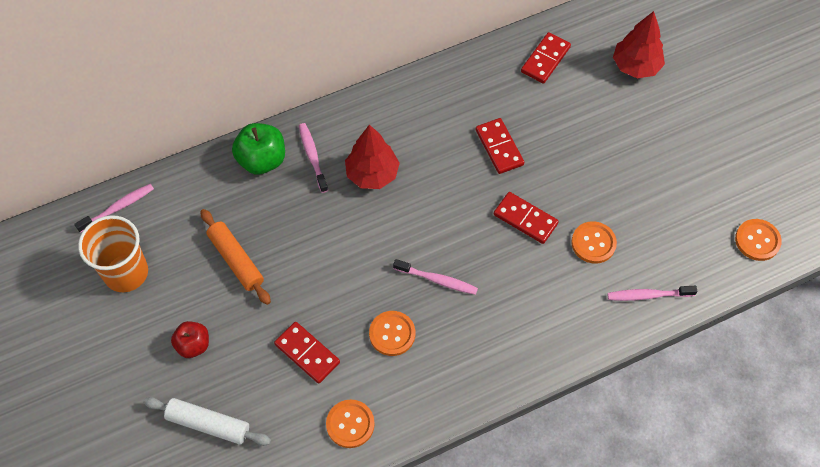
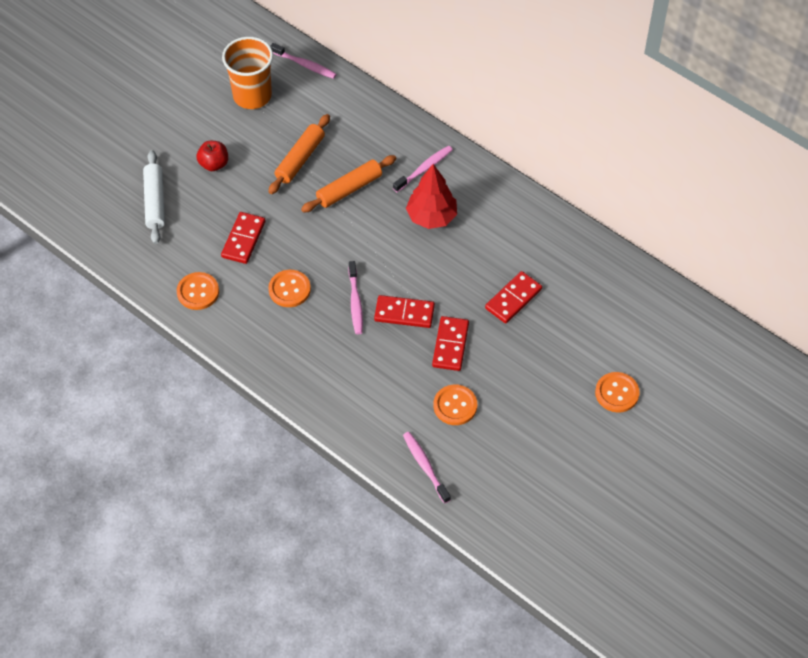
camera: 65 degrees right, 5 degrees down
(262, 160) = (401, 136): green apple -> none
(299, 231) = (349, 189): none -> orange rolling pin
(545, 59) = (632, 301): red domino -> red domino (404, 313)
(636, 66) = (672, 377): red tree -> none
(757, 240) = (532, 540): orange button -> orange button (617, 393)

